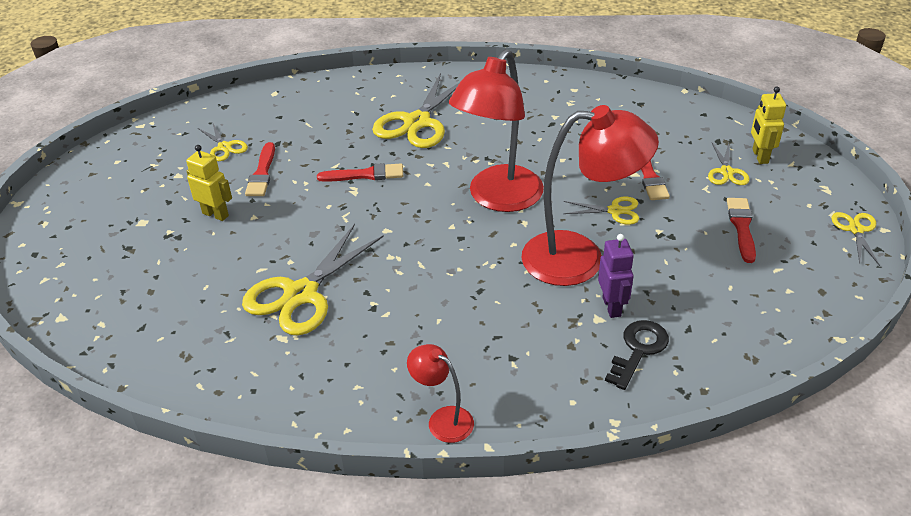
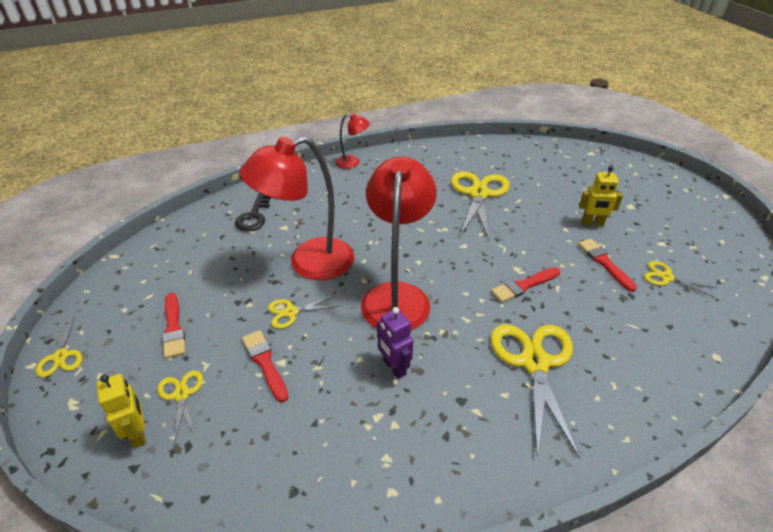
camera: 155 degrees right, 0 degrees up
(612, 306) = (276, 236): purple robot -> purple robot (394, 368)

